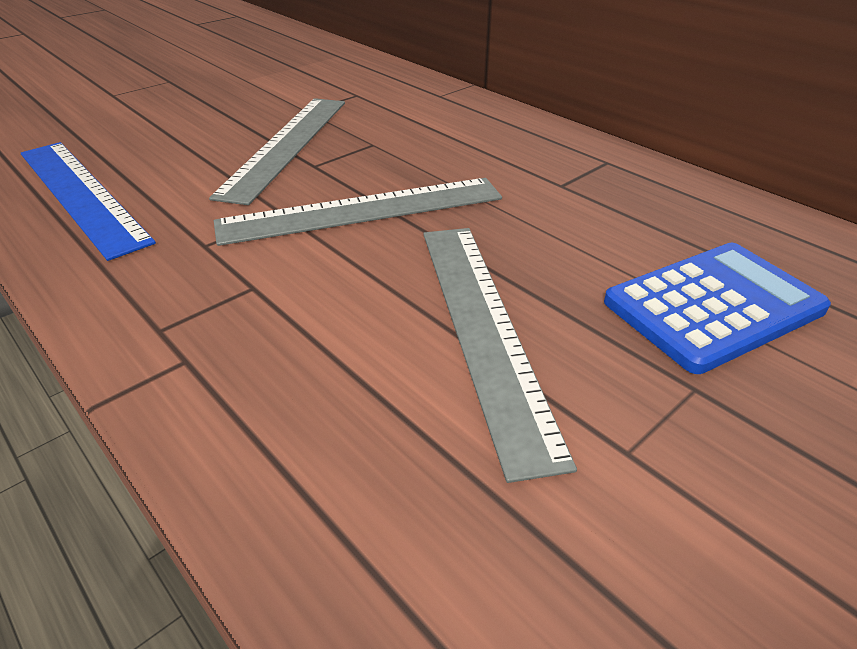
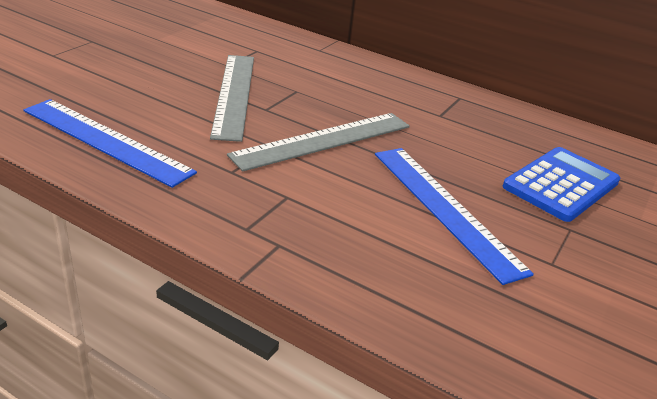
camera: 20 degrees left, 5 degrees down
(483, 328) = (445, 208): grey ruler -> blue ruler

